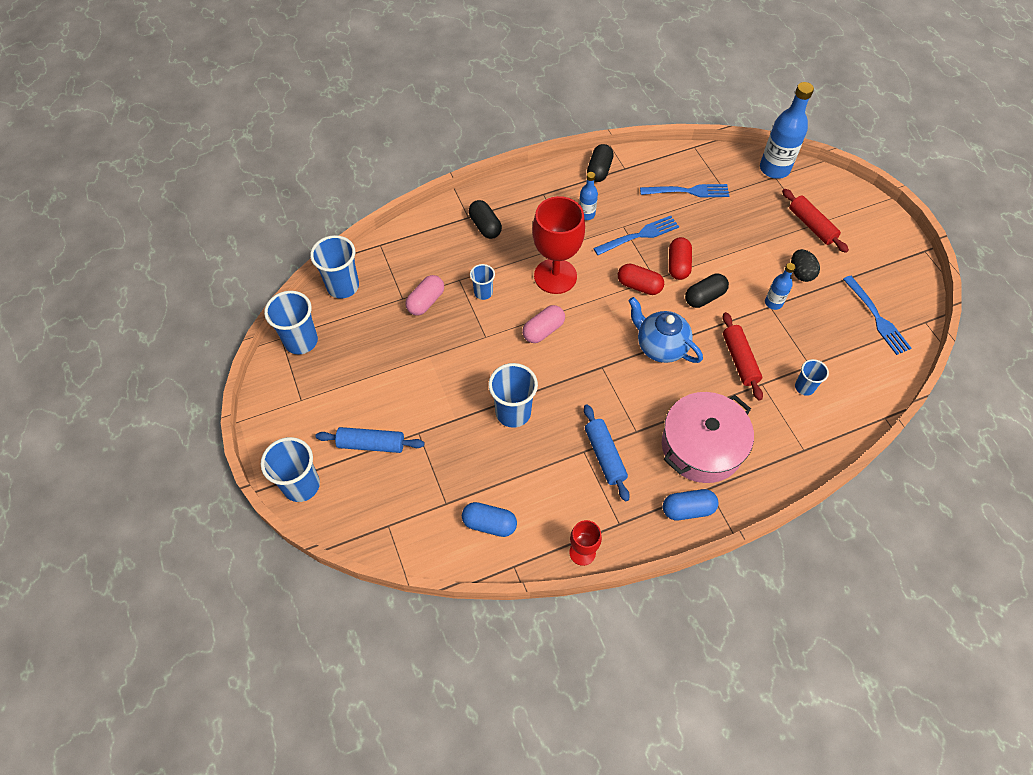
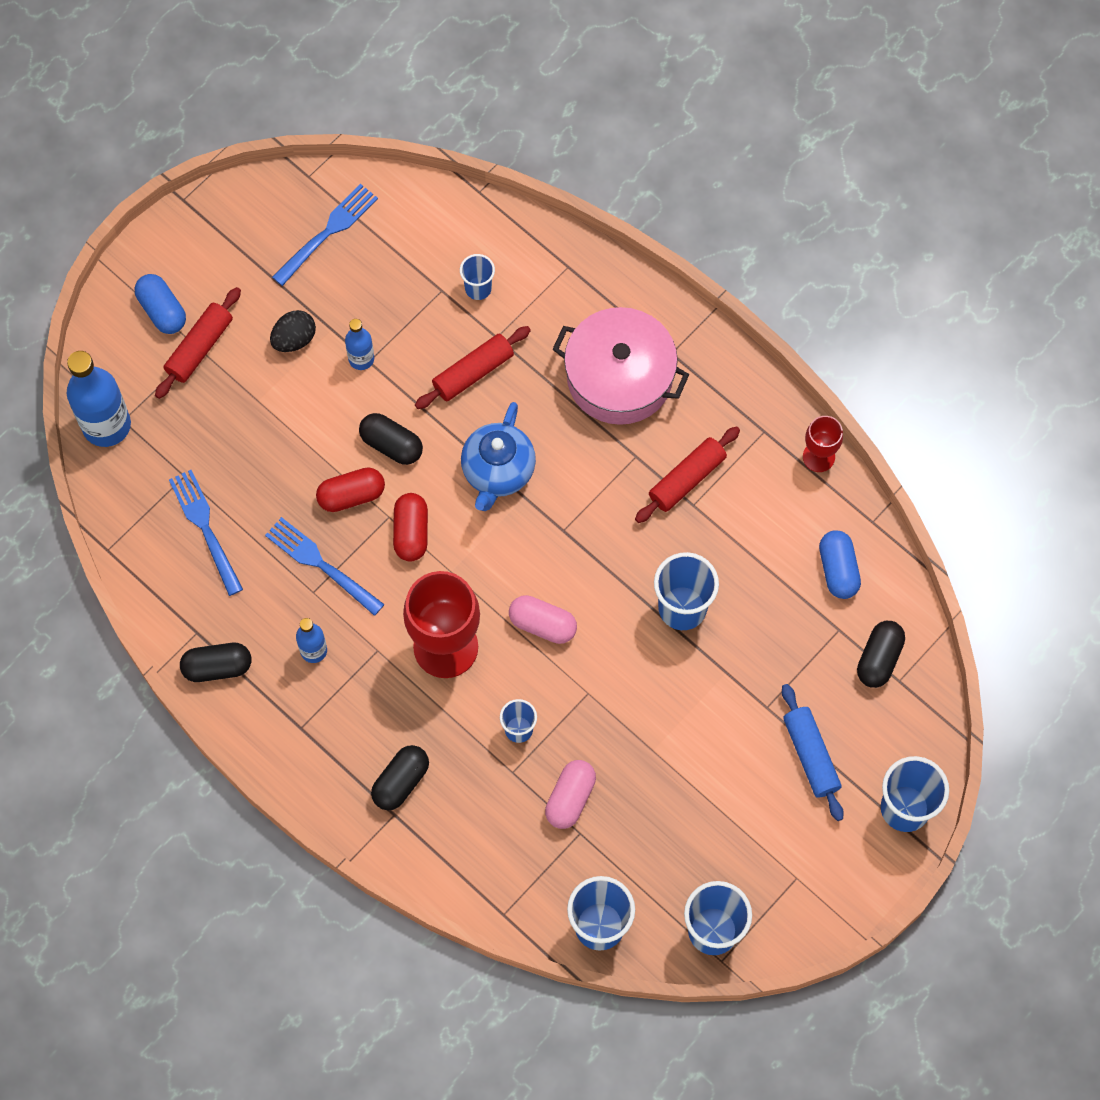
camera: 115 degrees left, 10 degrees up
(411, 519) = (879, 659): none -> black capsule
(426, 302) = (570, 798): pink capsule -> pink capsule turned 75 degrees counterclockwise
(604, 456) = (687, 479): blue rolling pin -> red rolling pin
(688, 509) = (709, 366): blue capsule -> blue capsule (162, 310)

